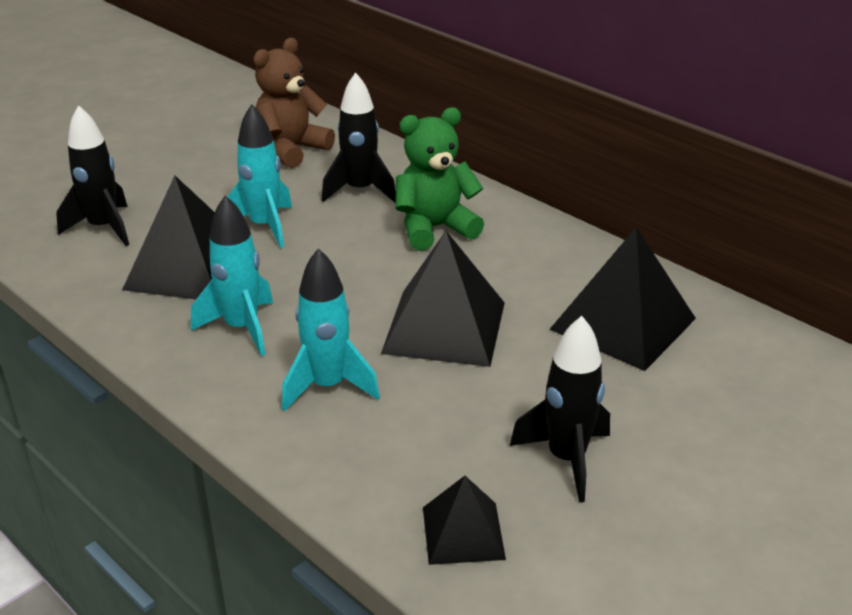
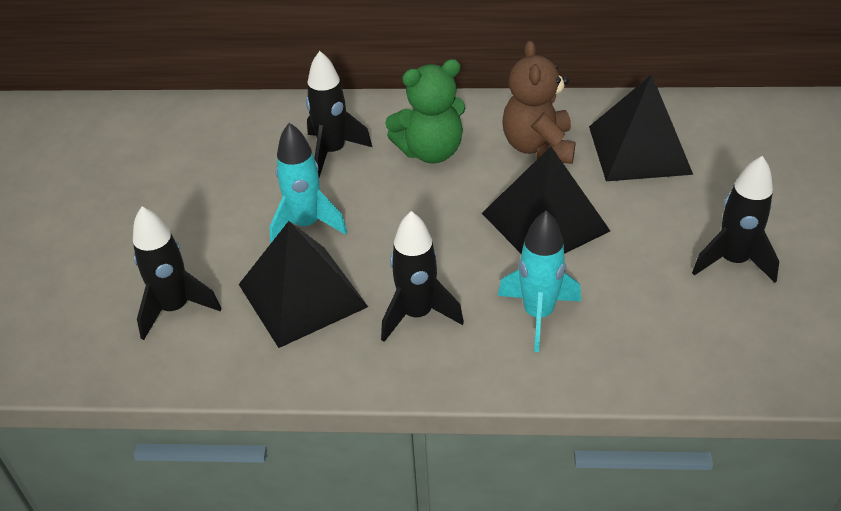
camera: 40 degrees left, 10 degrees up
(242, 328) = (417, 314): turquoise rocket -> black rocket
(291, 150) = (224, 147): brown teddy bear -> brown teddy bear (538, 147)
(434, 228) = (430, 151): green teddy bear -> green teddy bear turned 135 degrees counterclockwise
(463, 532) = (748, 348): black pyramid -> none

